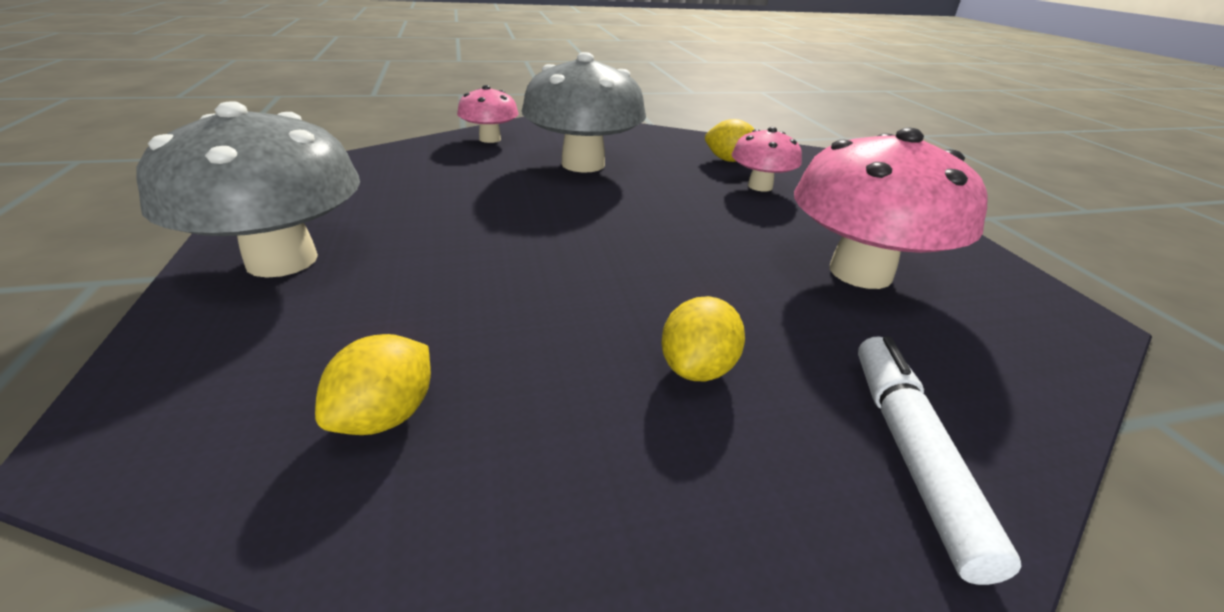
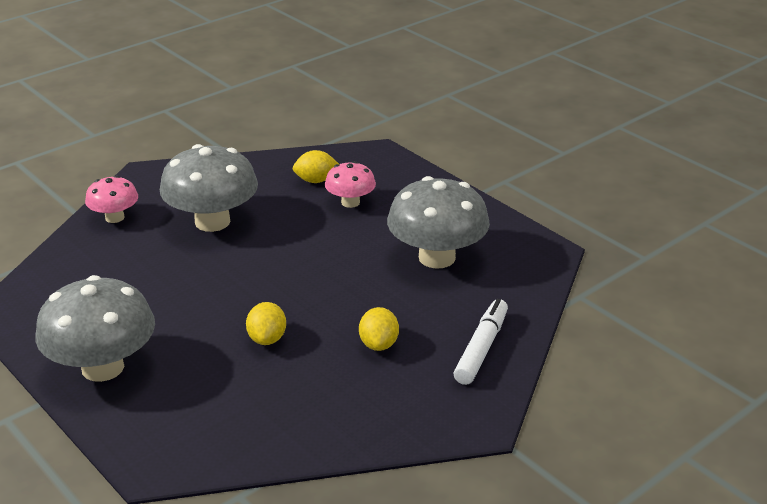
camera: 25 degrees left, 0 degrees up
(385, 416) = (257, 414): yellow lemon -> yellow lemon (267, 339)
(860, 272) = (437, 257): pink mushroom -> grey mushroom
(910, 454) = (481, 348): white marker -> white marker turned 45 degrees clockwise

